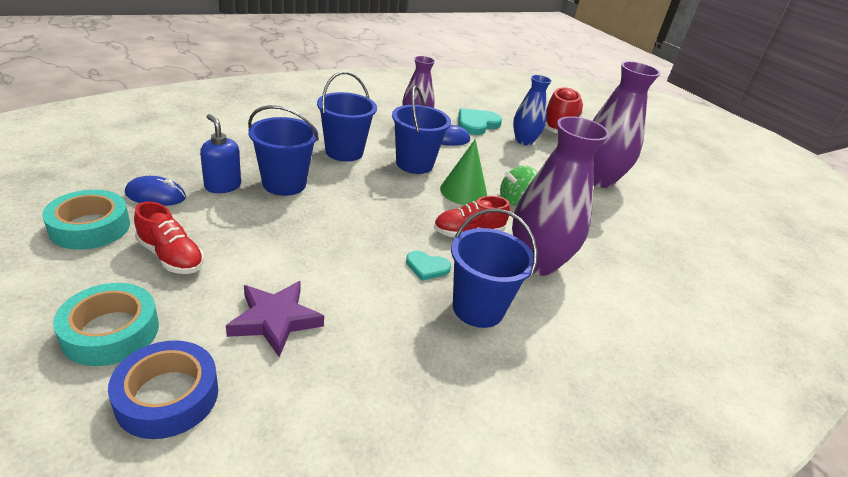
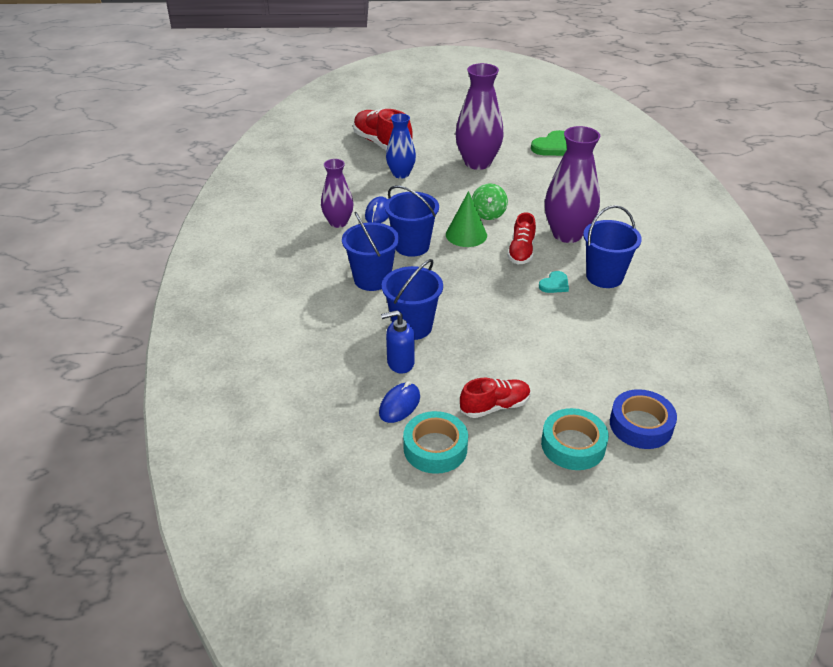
camera: 55 degrees left, 5 degrees up
(275, 320) = (586, 367): purple star -> none
(476, 124) = (357, 188): turquoise heart -> none
(699, 225) = (554, 147): none -> green heart

